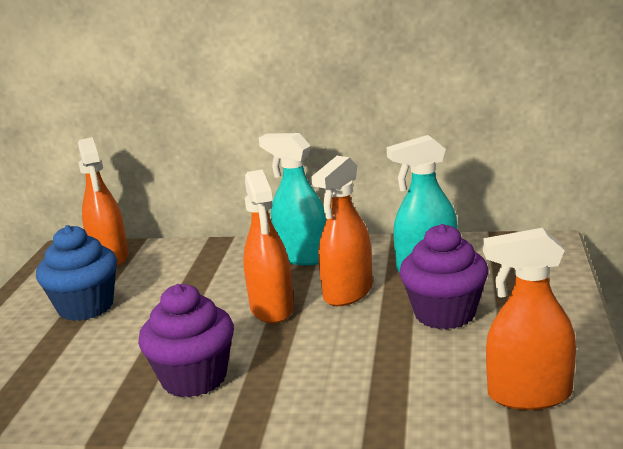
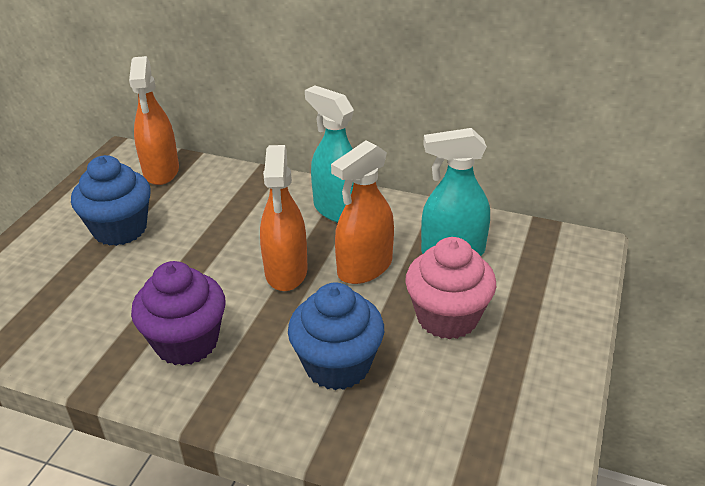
camera: 10 degrees right, 15 degrees up
(355, 367) = (337, 365): none -> blue cupcake
(444, 313) = (447, 317): purple cupcake -> pink cupcake
(529, 395) = (488, 443): orange spray bottle -> none

